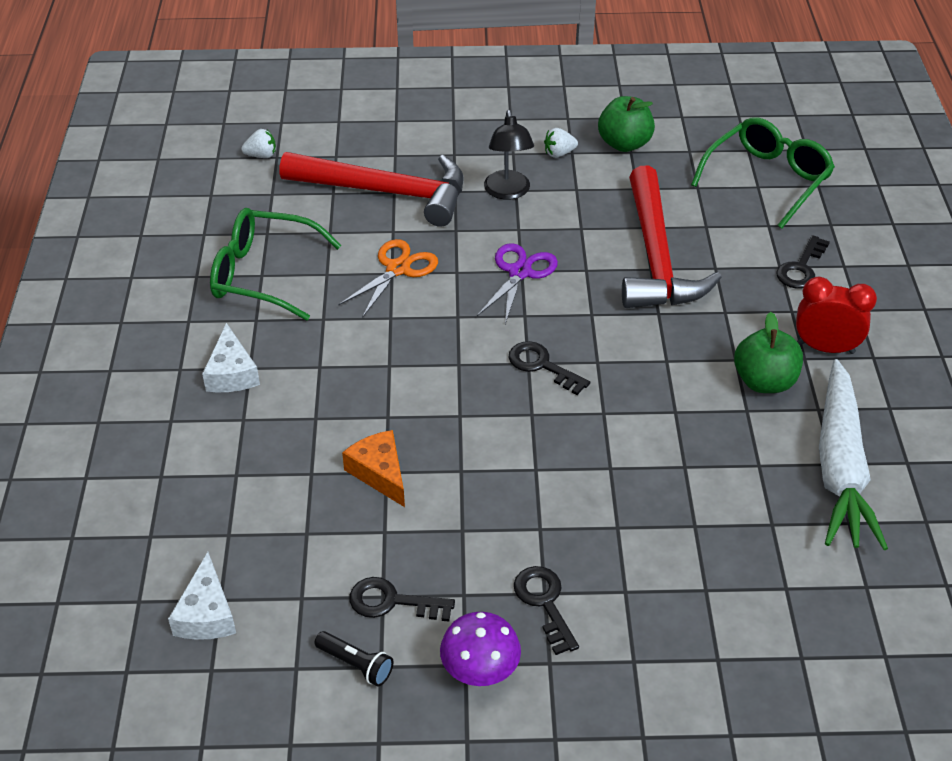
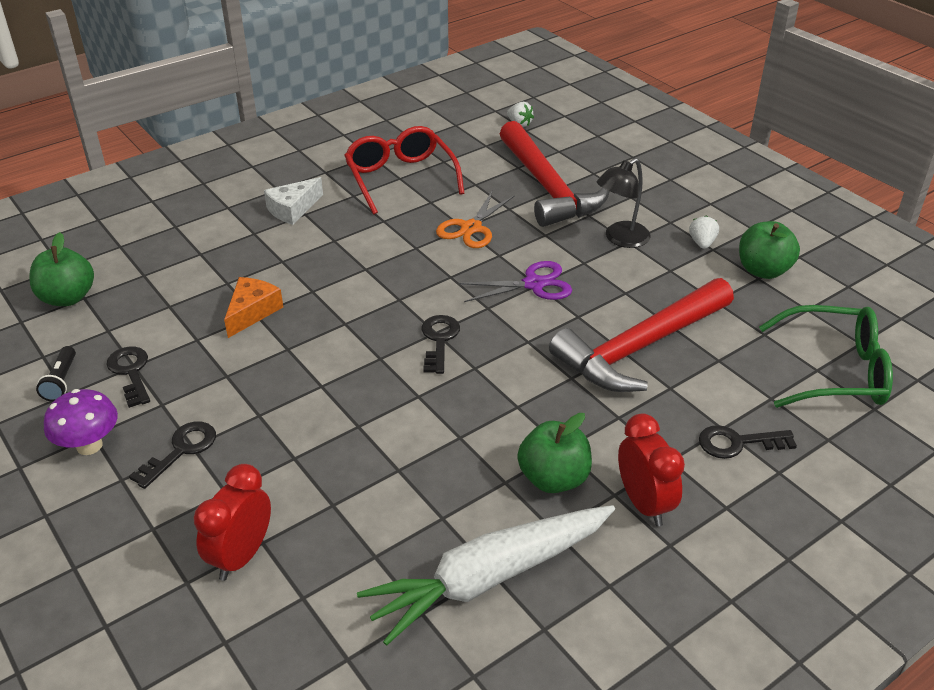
camera: 55 degrees right, 5 degrees down
(207, 613) = (68, 298): white cheese -> green apple
(264, 275) = (401, 178): green glasses -> red glasses
(398, 269) = (471, 228): orange scissors -> orange scissors turned 120 degrees clockwise
(559, 153) = (702, 243): white strawberry -> white strawberry turned 60 degrees clockwise
(712, 610) = (241, 556): none -> red clock

